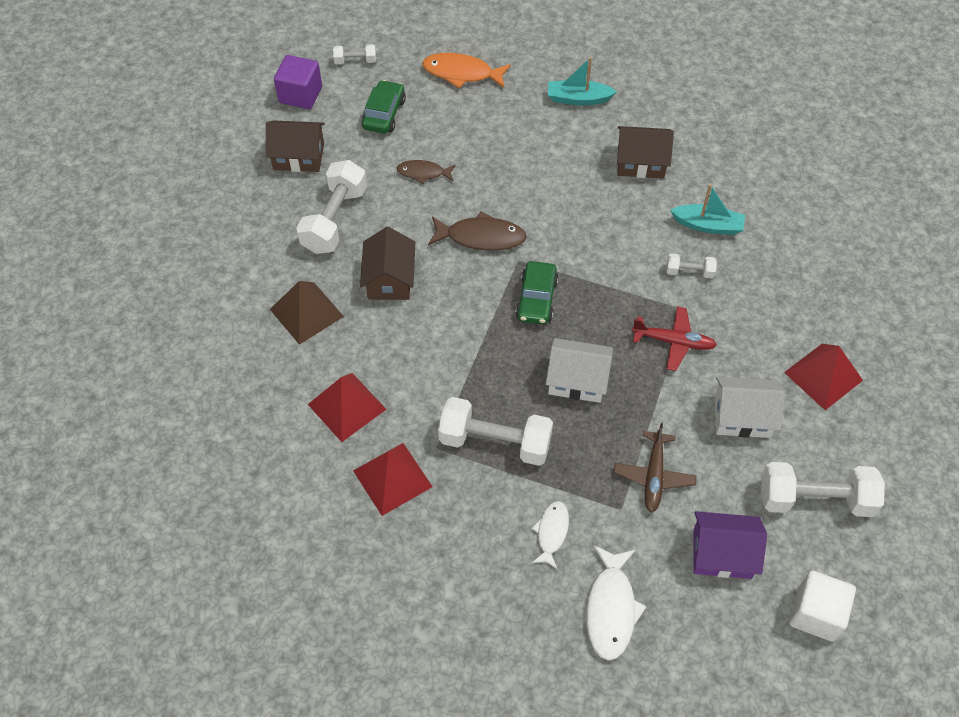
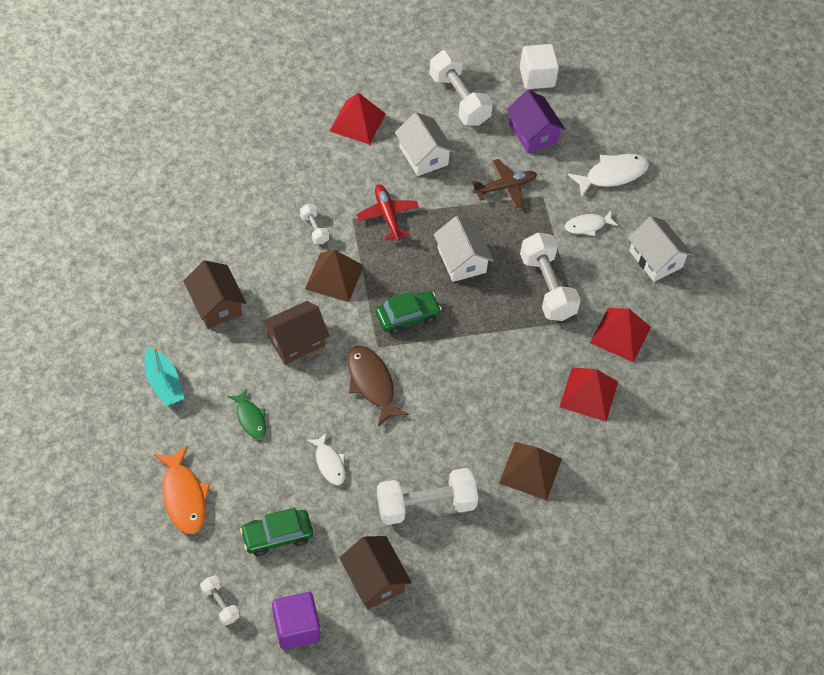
camera: 125 degrees left, 0 degrees up
(389, 279) = (458, 428): brown house -> brown house (296, 341)
(423, 173) = (329, 463): brown fish -> white fish
(463, 579) = (655, 259): none -> white house
(505, 140) = (250, 418): none -> green fish
(620, 262) = (334, 277): none -> brown pyramid
(707, 225) = (258, 234): turquoise boat -> none

